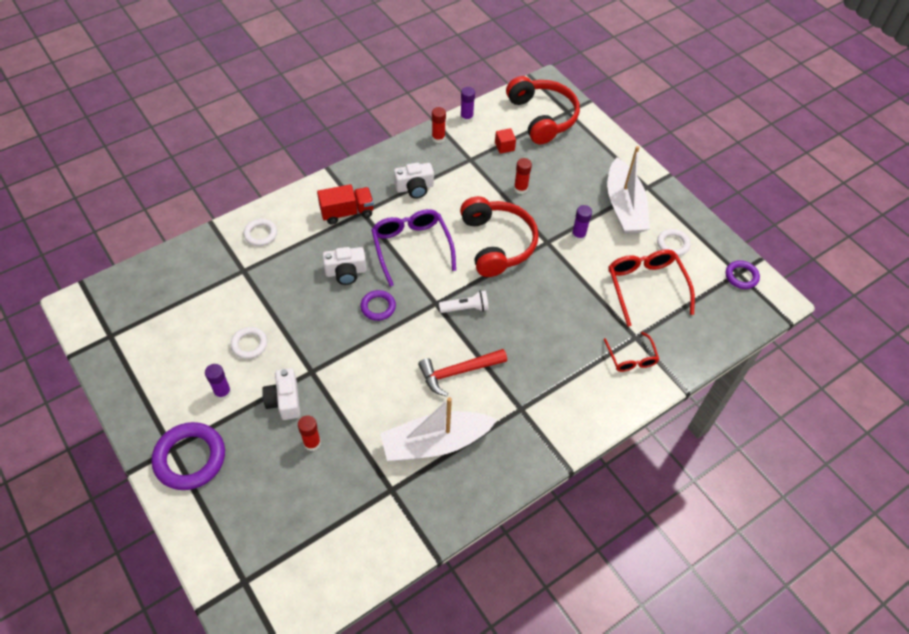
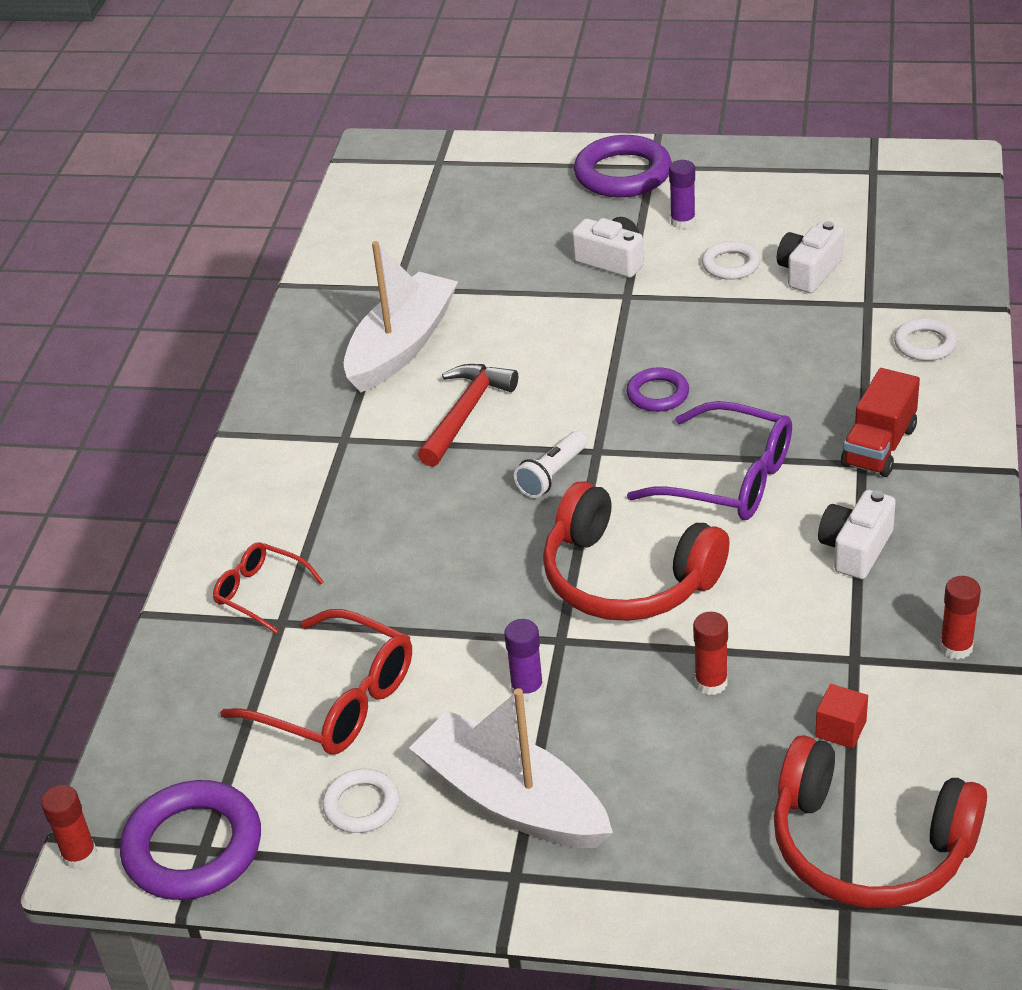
camera: 140 degrees right, 15 degrees down
(312, 443) = (529, 258): red glue stick -> red glue stick (80, 855)
(346, 272) = (756, 392): white camera -> white camera (809, 272)
(466, 118) = (978, 722): purple glue stick -> none
(741, 276) = (193, 847): purple ring -> purple ring, size x1.81

